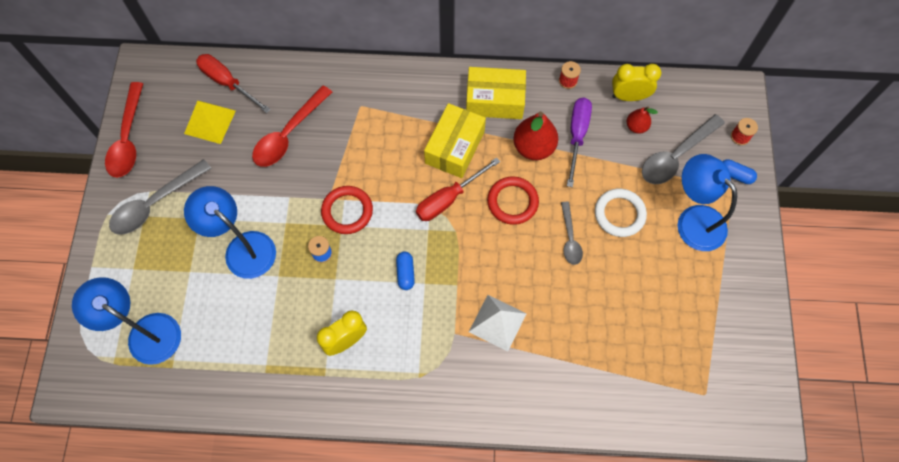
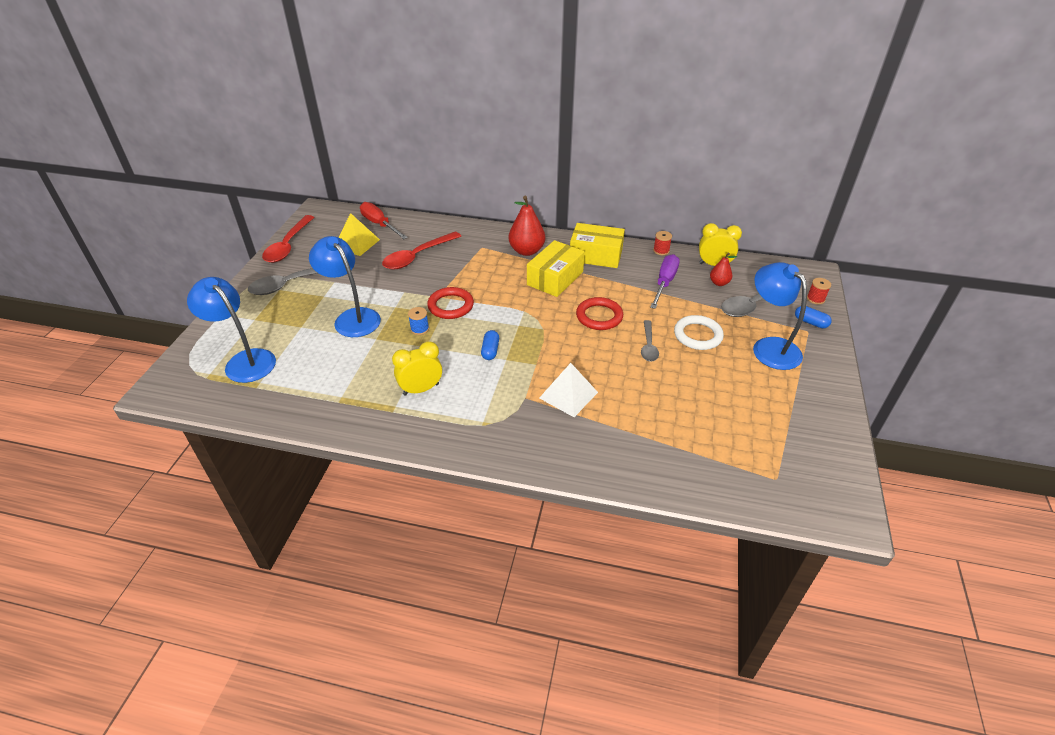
camera: 10 degrees right, 25 degrees down
(448, 199) = (542, 308): red screwdriver -> none
(533, 147) = (624, 285): red pear -> red pear (526, 251)

